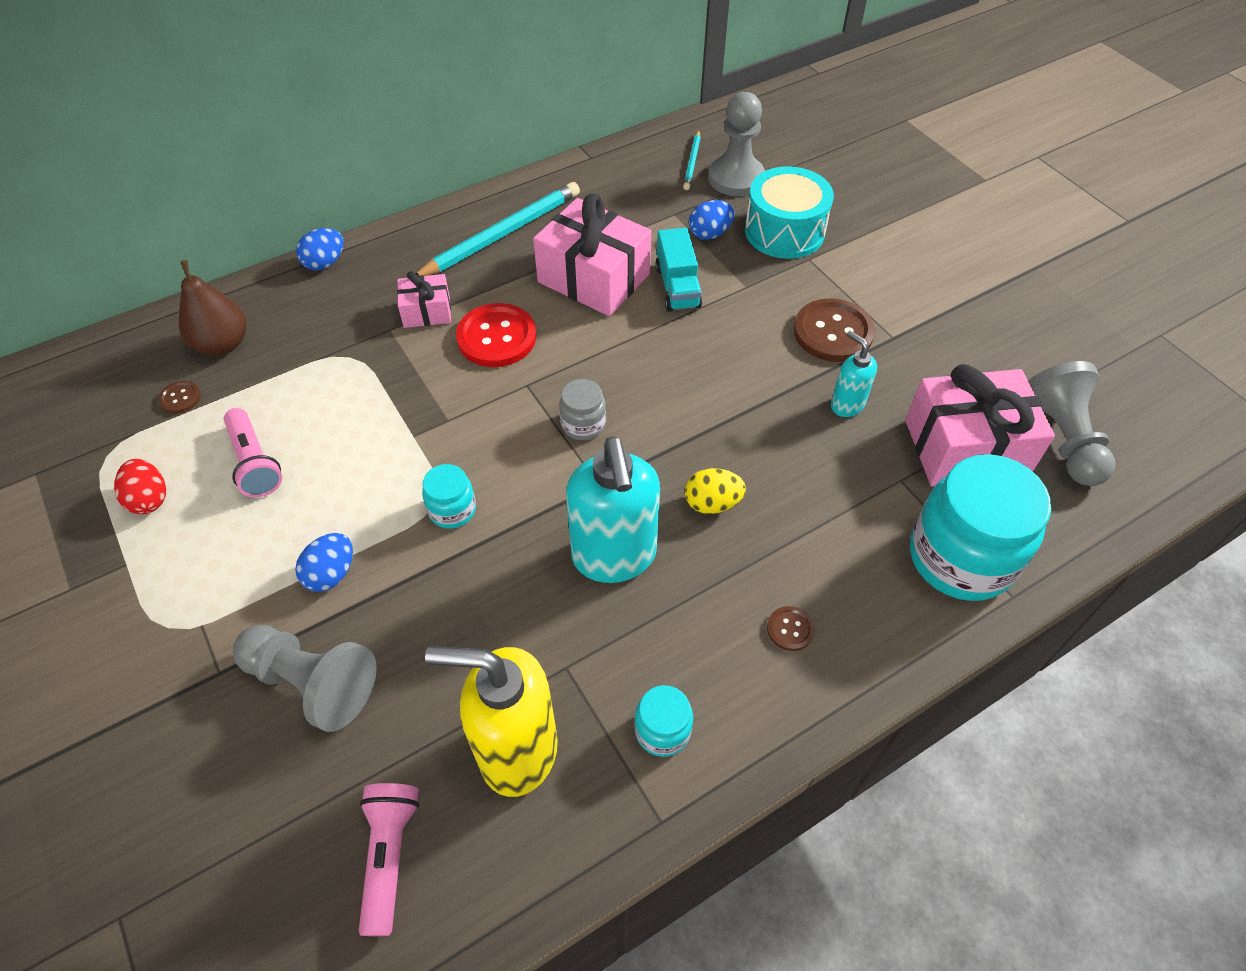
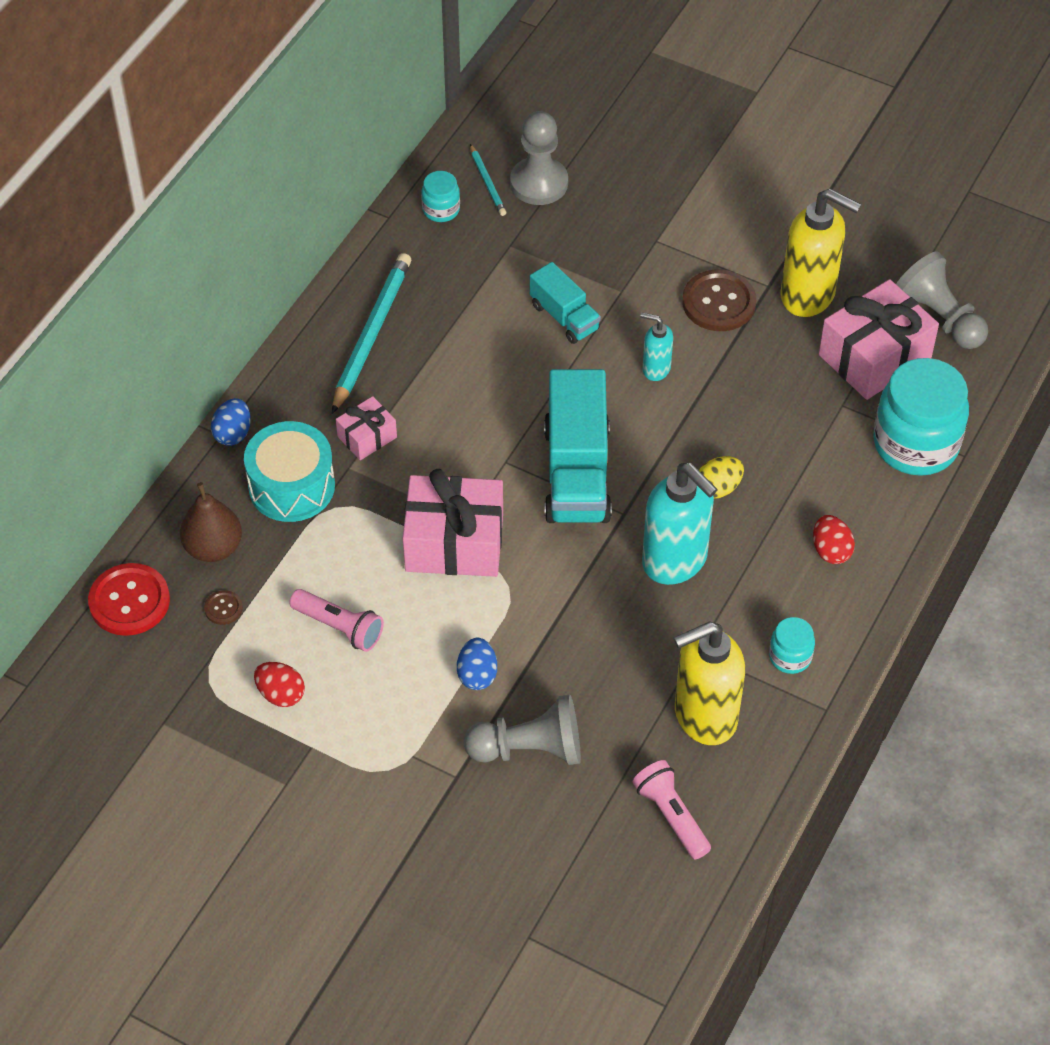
camera: 30 degrees left, 0 degrees up
(452, 510) = (528, 586): turquoise jar -> turquoise jar (441, 210)
(496, 337) = (447, 432): red button -> red button (129, 601)
(583, 424) = (576, 473): grey jar -> turquoise truck
(594, 278) = (487, 340): pink gift -> pink gift (454, 542)
(710, 234) = (555, 252): blue egg -> none
(784, 231) = (618, 221): turquoise drum -> turquoise drum (291, 486)
(790, 629) = (831, 550): brown button -> red egg
(846, 405) = (767, 362): turquoise soap dispenser -> turquoise soap dispenser (655, 369)
(929, 362) = (808, 295): none -> yellow soap dispenser

